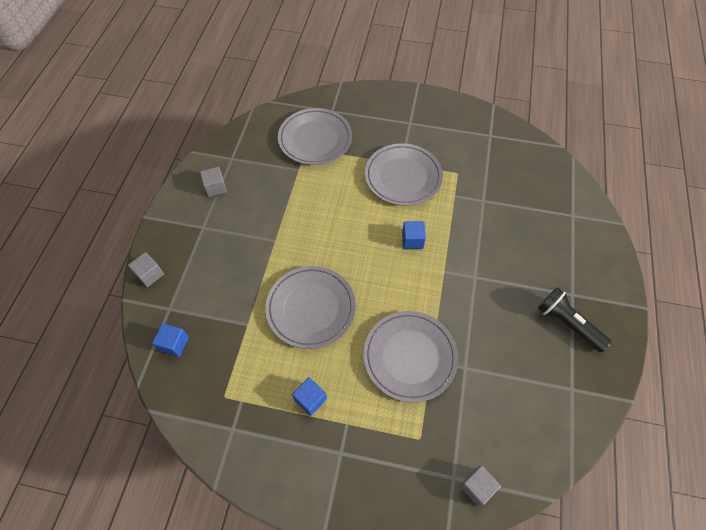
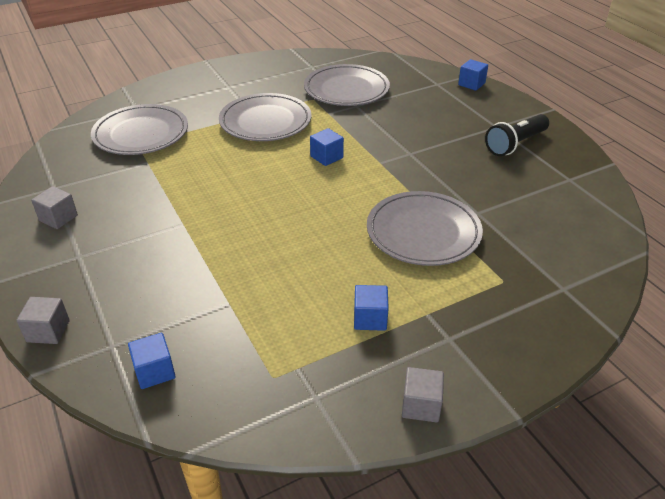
camera: 40 degrees left, 20 degrees down
(311, 308) = (285, 252): grey plate -> grey plate (346, 90)
(477, 487) = (587, 281): grey cube -> grey cube (421, 405)
(567, 323) = (515, 144): black flashlight -> black flashlight turned 45 degrees counterclockwise
(602, 233) = (471, 84): none -> blue cube

